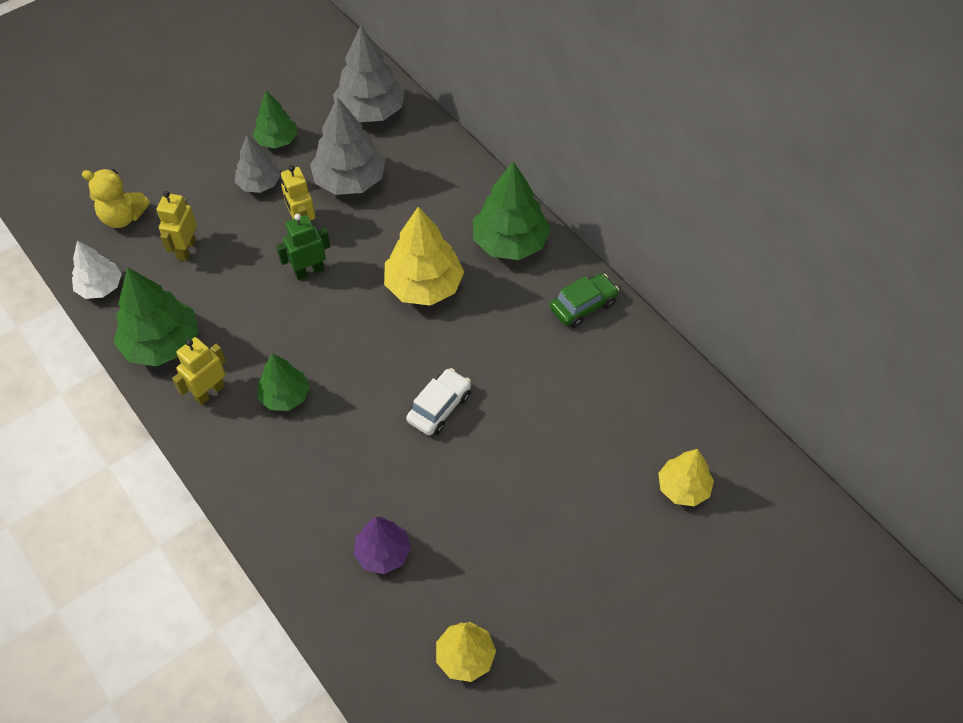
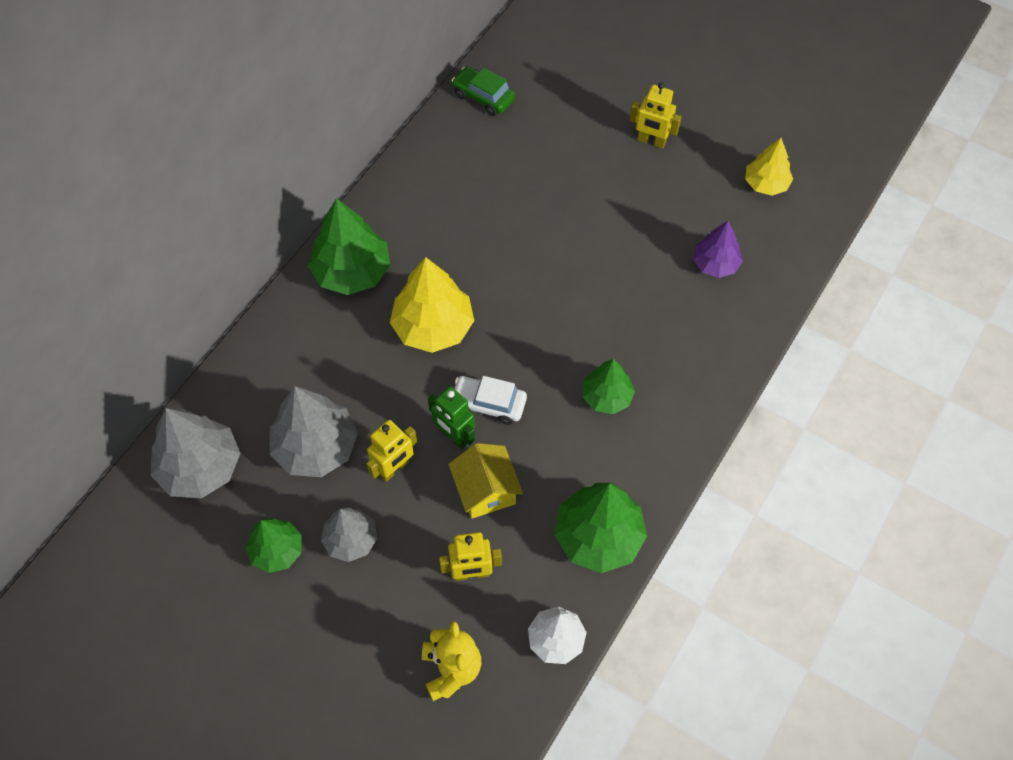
camera: 110 degrees left, 5 degrees up
(209, 392) = (632, 464): yellow robot -> yellow robot (651, 141)
(249, 279) = (486, 490): none -> yellow house
(439, 407) = (563, 269): white car -> white car (488, 404)
(583, 306) = (407, 194): green car -> green car (483, 97)
(683, 487) = (560, 87): yellow tree -> none

